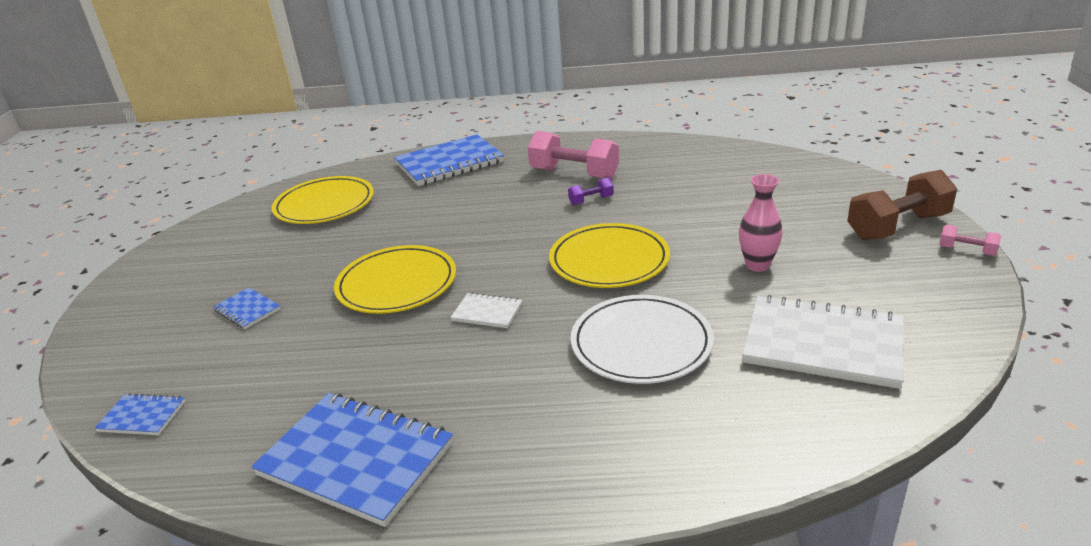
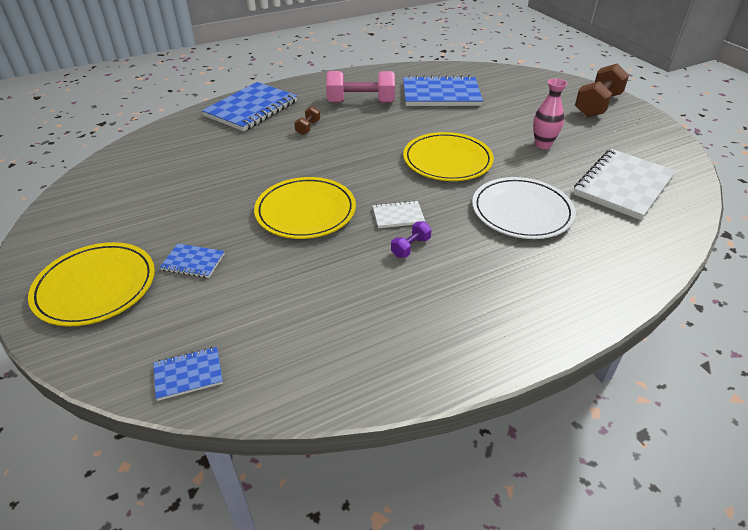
camera: 30 degrees left, 10 degrees up
(324, 205) = (172, 161): yellow plate -> yellow plate (96, 287)
(356, 459) = (409, 346): blue notebook -> blue notebook (441, 94)
(488, 193) = (308, 127): none -> brown dumbbell
(591, 200) = (393, 120): purple dumbbell -> purple dumbbell (410, 247)
(823, 344) = (623, 186): white notebook -> white notebook turned 45 degrees counterclockwise
(967, 250) = (645, 113): pink dumbbell -> none

